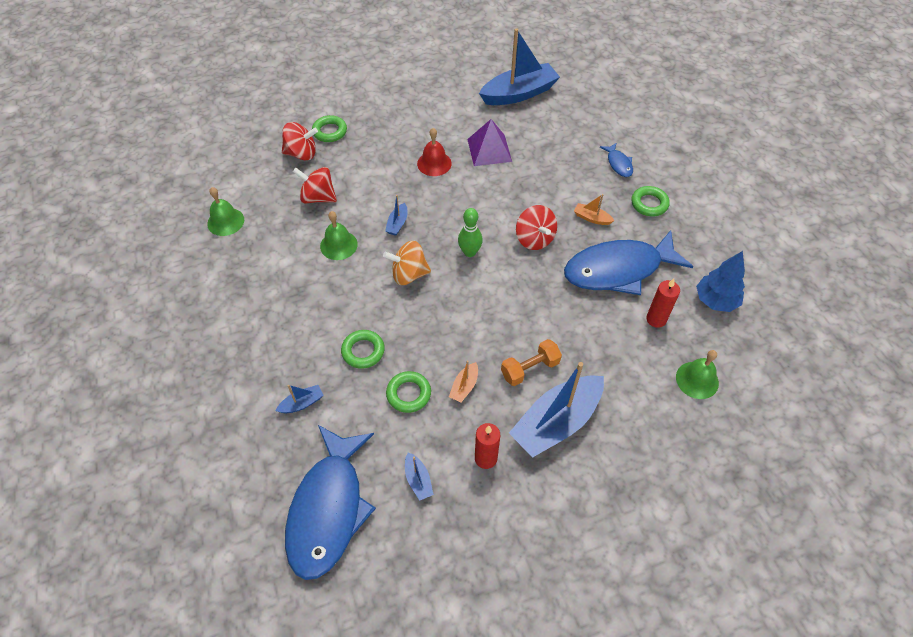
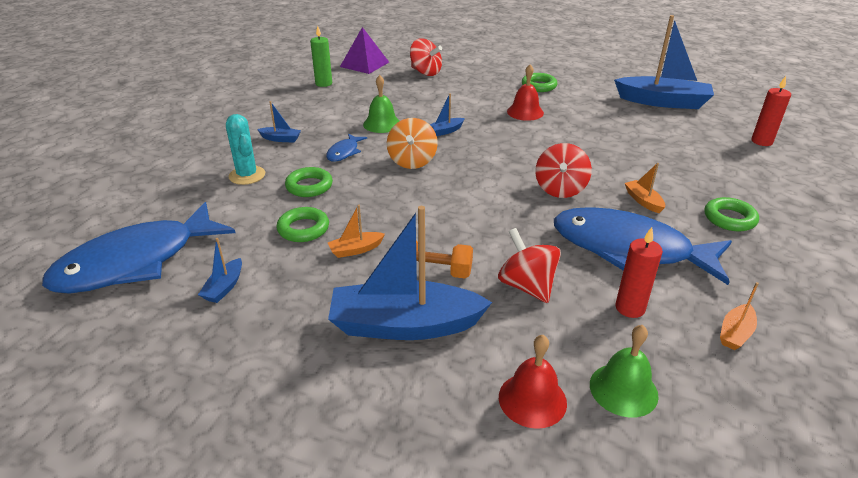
camera: 40 degrees right, 20 degrees down
(225, 221) = (323, 83): green bell -> green candle
(300, 373) = (247, 175): none -> turquoise cactus
(302, 403) = (221, 192): blue boat -> blue boat (280, 139)
(318, 197) = (404, 96): red spinning top -> red spinning top (527, 286)
(330, 131) = (462, 69): green ring -> green ring (539, 86)
(409, 274) = (412, 161): orange spinning top -> orange spinning top turned 120 degrees counterclockwise
(469, 252) = (484, 171): green bowling pin -> none
(485, 458) = (300, 309): red candle -> red candle (761, 141)
(489, 150) = (588, 122): purple pyramid -> purple pyramid (364, 64)
(618, 164) = (723, 178): blue fish -> blue fish (344, 152)
(664, 420) = (532, 399): none -> red bell
(715, 301) = (735, 333): blue tree -> orange boat

